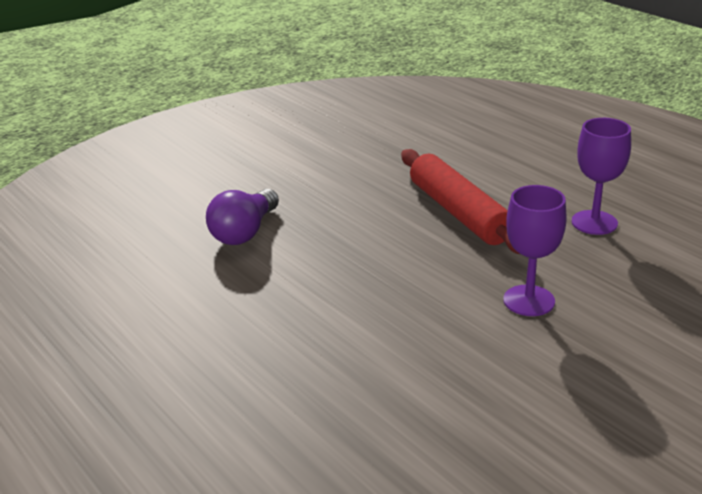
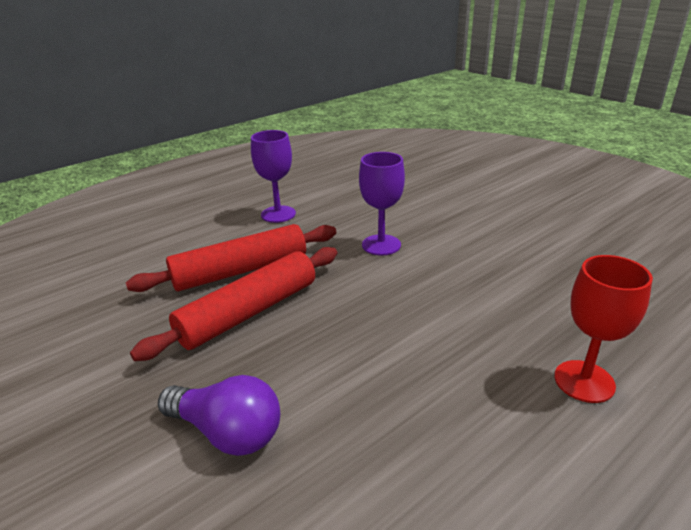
camera: 90 degrees left, 0 degrees up
(265, 424) = (584, 381): none -> red goblet
(387, 225) = (249, 312): none -> red rolling pin

